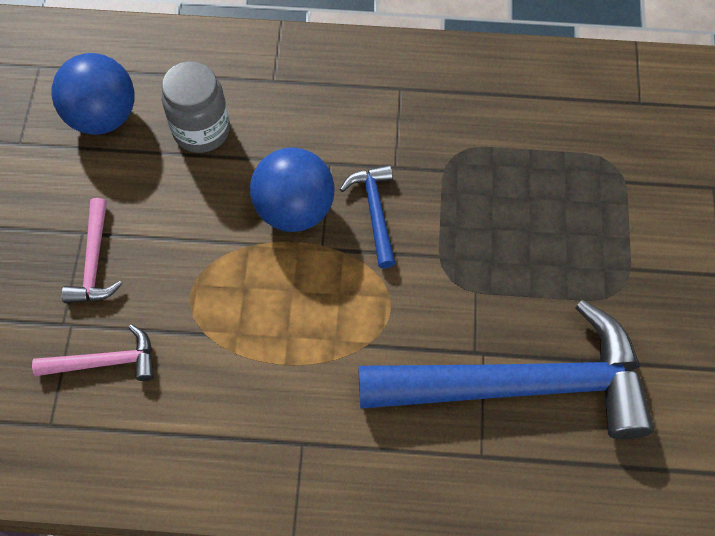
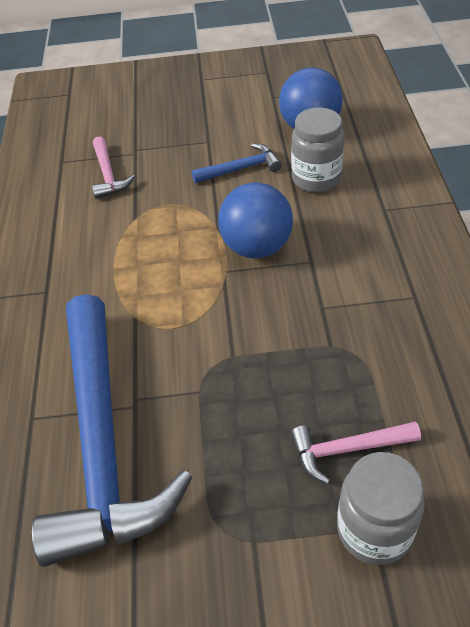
camera: 85 degrees right, 15 degrees down
(94, 262) = (185, 152): pink hammer -> pink hammer (347, 449)
(375, 211) = (269, 300): blue hammer -> blue hammer (241, 168)
(628, 181) = (374, 530): none -> grey jar

